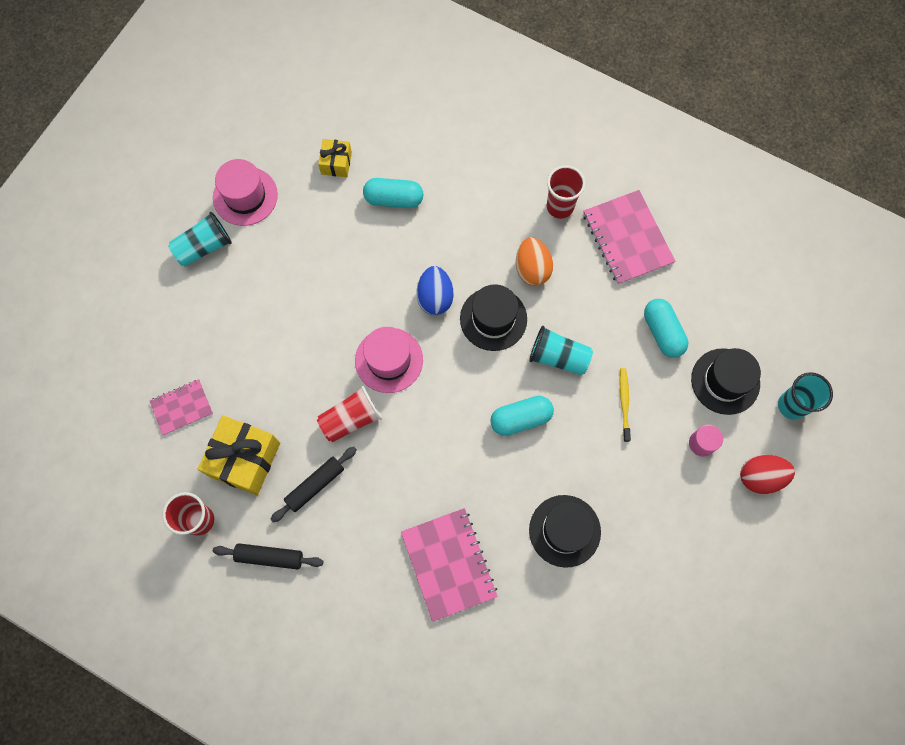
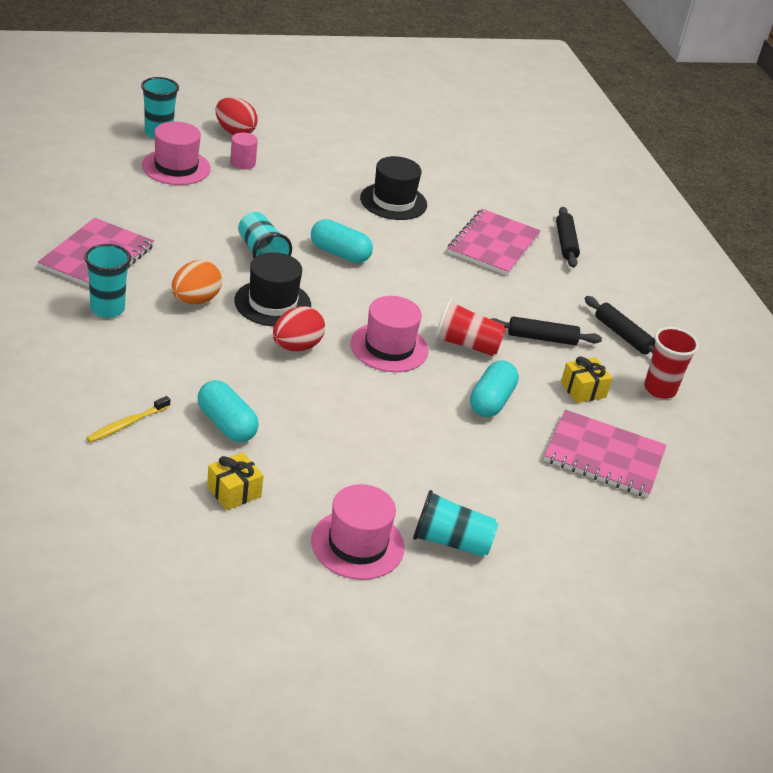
camera: 140 degrees left, 35 degrees down
(182, 407) = (604, 456): pink notebook -> pink notebook, size x1.68
(244, 459) = (583, 390): yellow gift -> yellow gift, size x0.55
(407, 637) = (565, 243): none -> black rolling pin
(435, 297) = (296, 347): blue egg -> red egg
(560, 206) = (107, 309): red cup -> turquoise cup
(624, 403) = (257, 208): yellow toothbrush -> yellow toothbrush (127, 424)
(662, 332) = (170, 209): turquoise capsule -> turquoise capsule (491, 401)
(725, 381) = (176, 167): black hat -> pink hat

